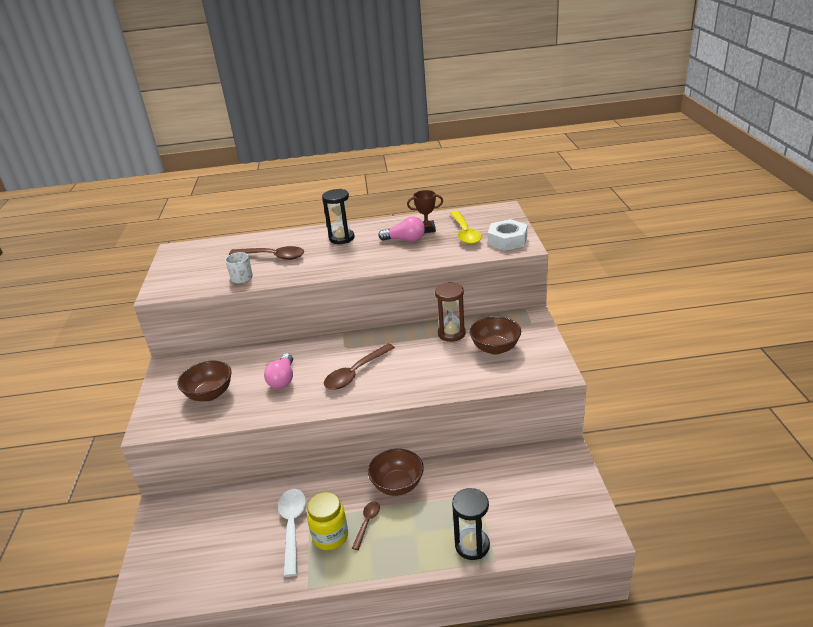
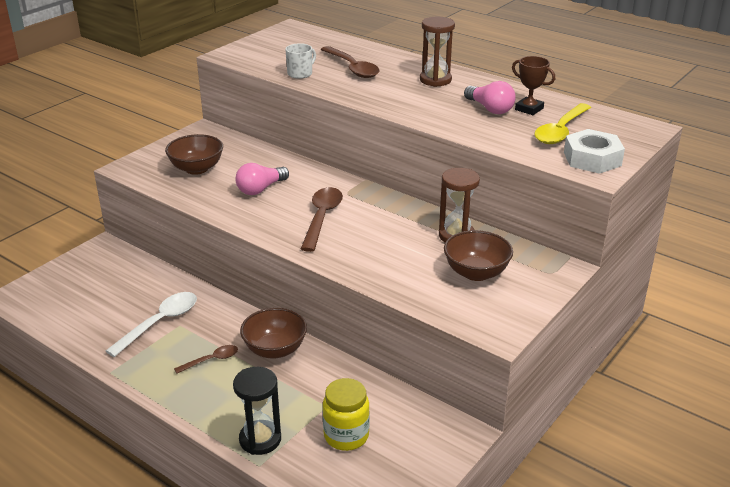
camera: 40 degrees right, 0 degrees up
(330, 536) = (173, 349): yellow jar -> yellow jar (346, 436)
(342, 238) = (435, 80): black hourglass -> brown hourglass
(356, 372) = (322, 218): brown spoon -> brown spoon turned 105 degrees clockwise

